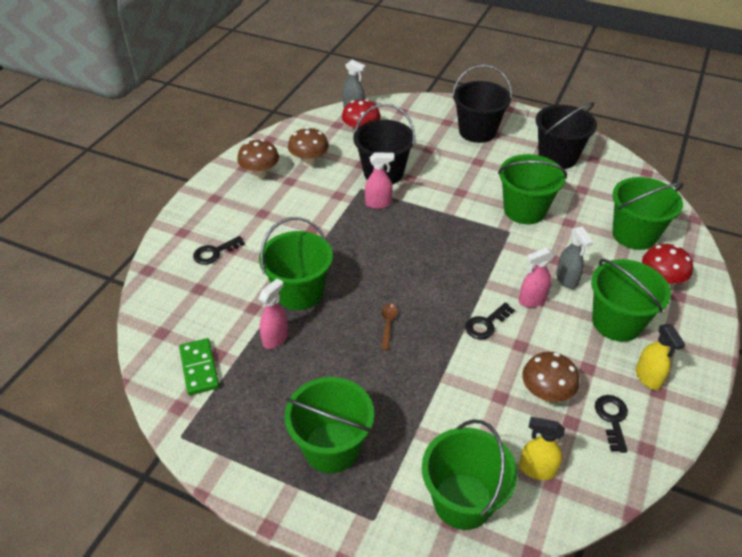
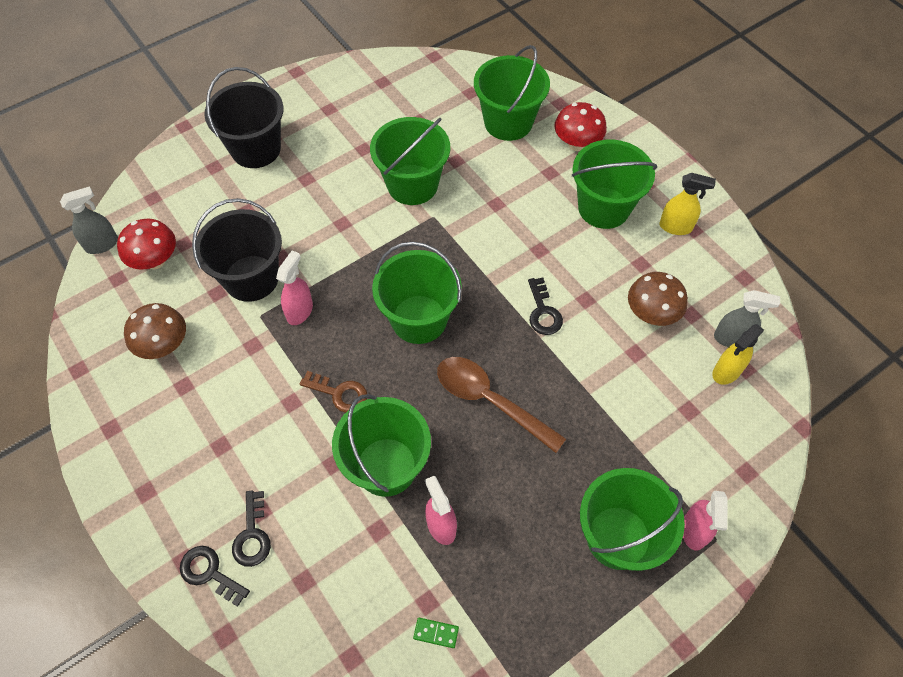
camera: 60 degrees left, 15 degrees up
(199, 368) = (436, 633): green domino -> green domino, size x0.52
(260, 173) = (141, 413): brown mushroom -> none
(335, 247) = (339, 393): none -> brown key
(388, 324) = (490, 401): brown spoon -> brown spoon, size x2.10
(463, 501) = (731, 451): green bucket -> green bucket (419, 319)
(532, 300) = (537, 255): pink spray bottle -> pink spray bottle (694, 531)
(557, 157) = (356, 108): black bucket -> none
(567, 280) = (529, 211): grey spray bottle -> grey spray bottle (731, 339)
(612, 419) = (703, 281): black key -> black key (209, 573)

